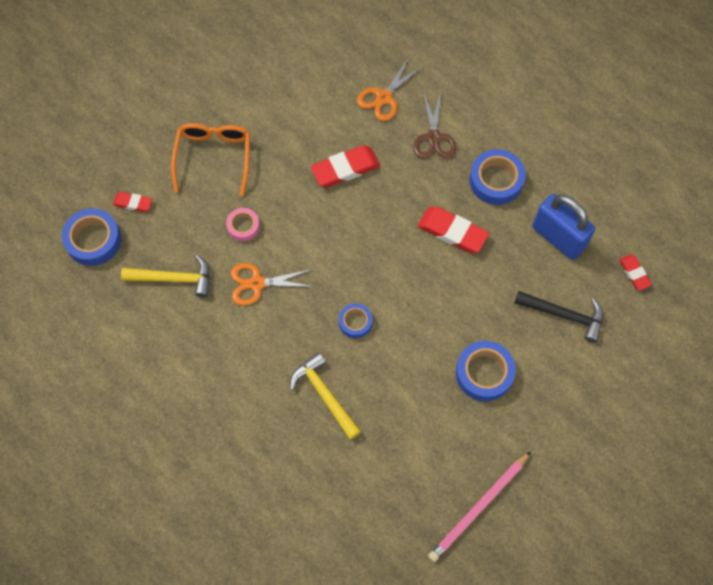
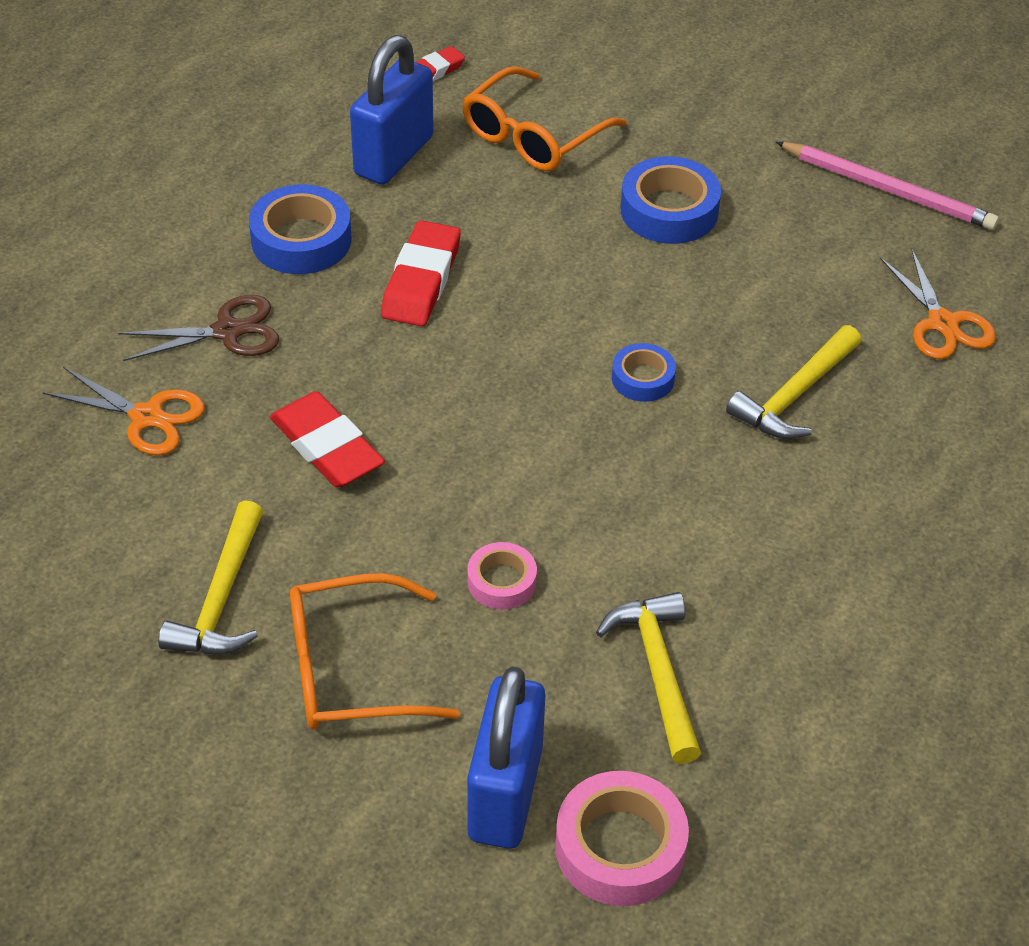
camera: 105 degrees left, 20 degrees down
(93, 240) = (620, 847): blue tape -> pink tape
(133, 203) = (505, 794): red eraser -> blue padlock
(257, 283) = (619, 533): orange scissors -> orange scissors (942, 323)
(267, 114) = (221, 598): none -> yellow hammer
(564, 315) = (532, 136): black hammer -> orange glasses

